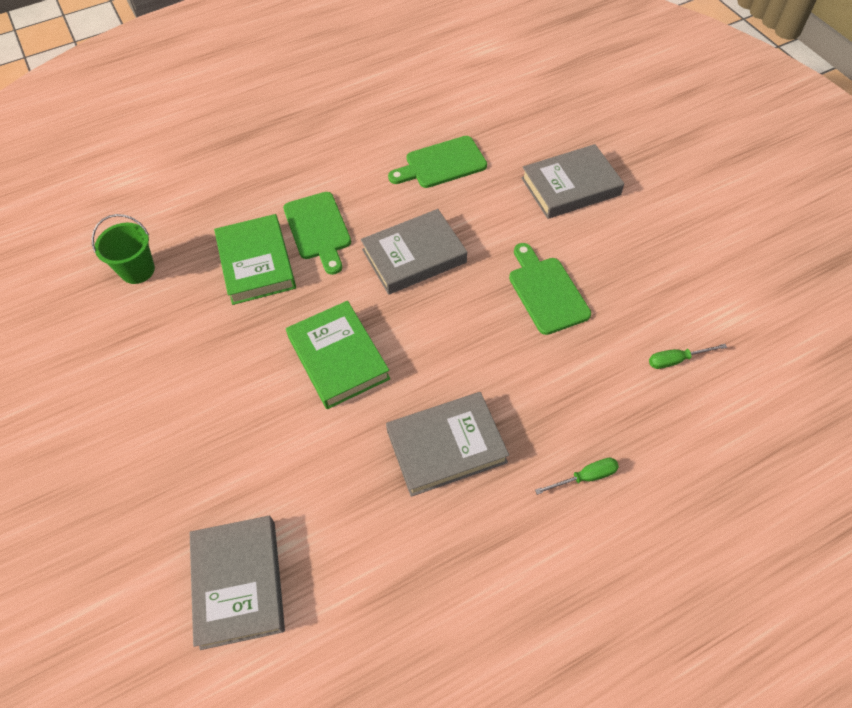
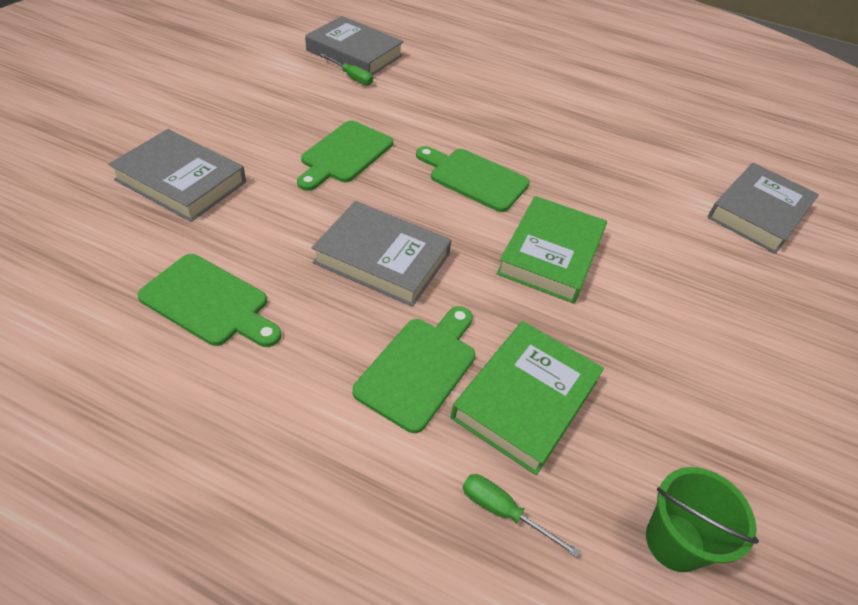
camera: 135 degrees left, 10 degrees down
(446, 446) = (545, 157): grey book -> grey book (354, 53)
(456, 365) = (474, 178): none -> green cutting board
(585, 477) = (489, 92): green screwdriver -> green screwdriver (503, 511)

